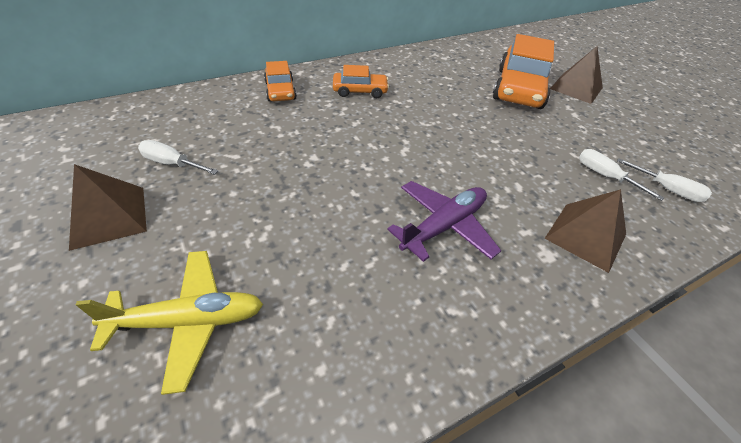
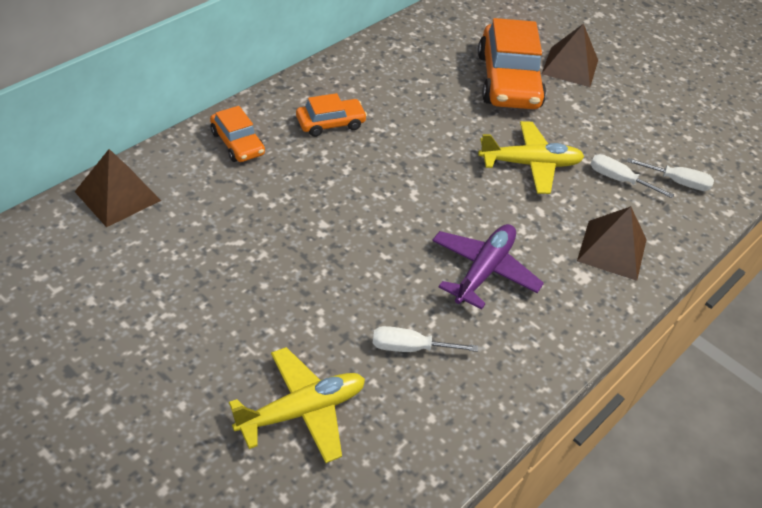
camera: 20 degrees left, 0 degrees up
(108, 216) = (156, 339): brown pyramid -> brown pyramid (117, 196)
(172, 163) = (177, 266): white screwdriver -> white screwdriver (410, 348)
(520, 148) = (530, 164): none -> yellow plane

